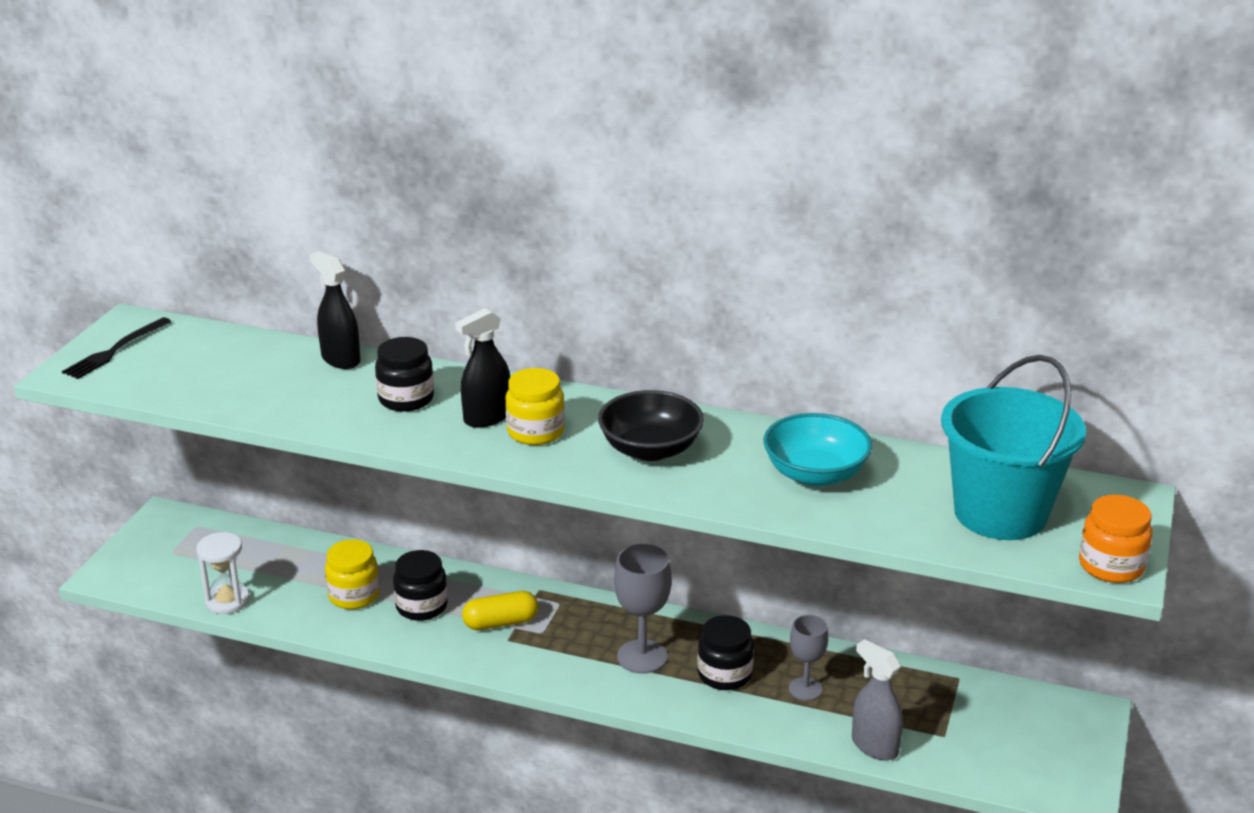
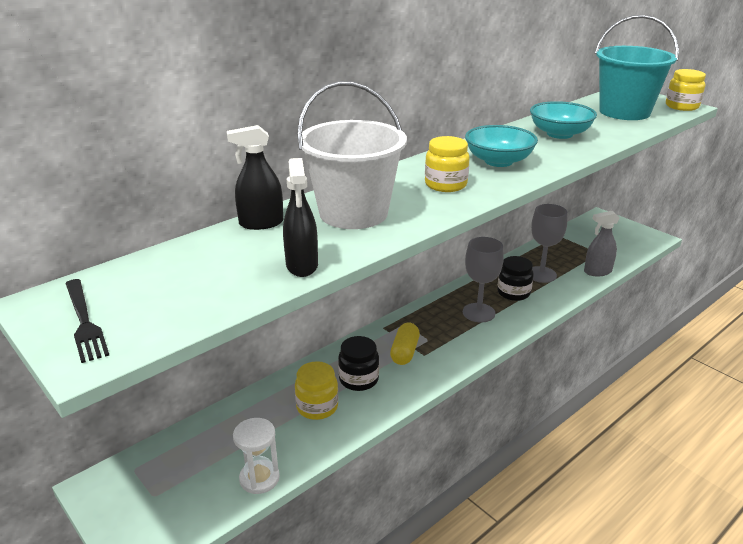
camera: 60 degrees left, 0 degrees up
(406, 399) = (353, 213): black jar -> white bucket
(487, 417) = (410, 194): black spray bottle -> black spray bottle (302, 265)
(650, 449) = (498, 161): black bowl -> turquoise bowl
(805, 689) = (541, 274): grey goblet -> grey goblet, size x1.53
(1111, 566) = (681, 106): orange jar -> yellow jar

